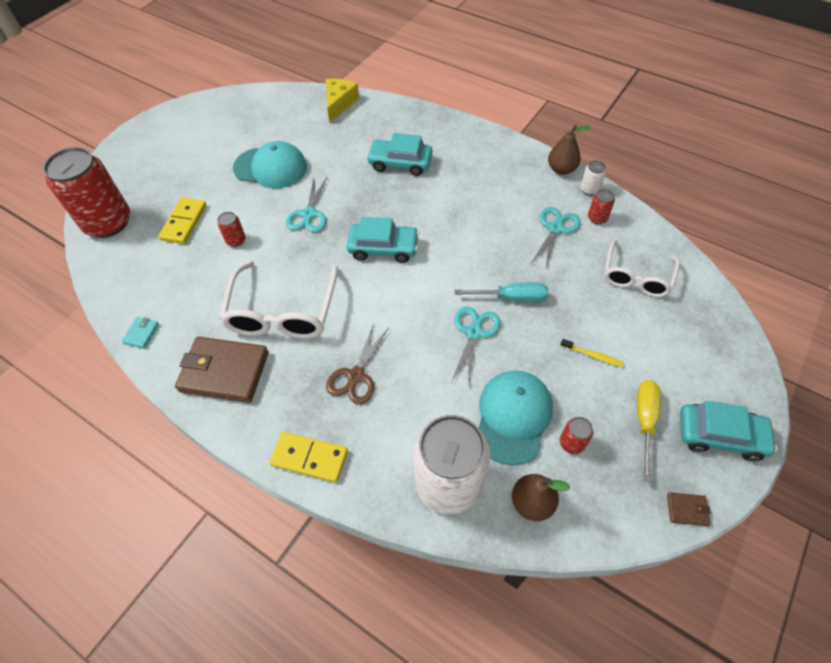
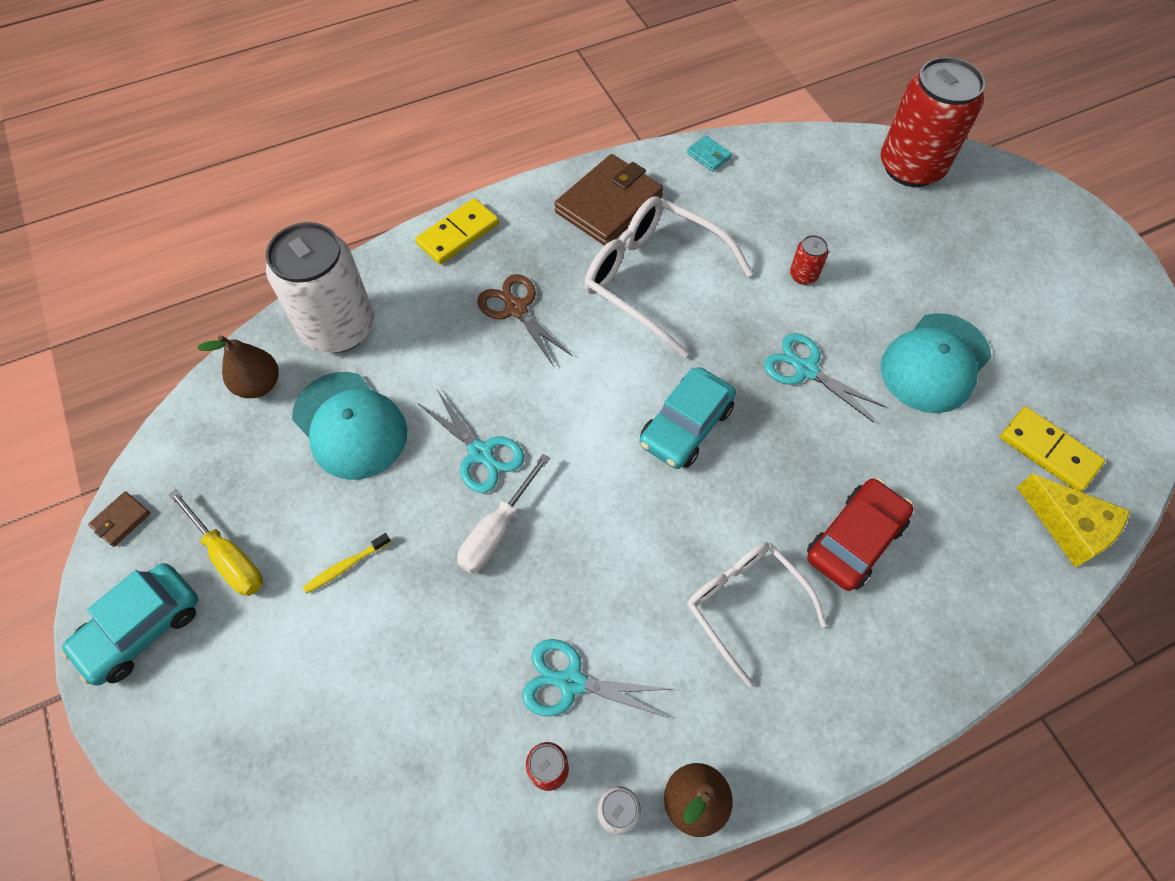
camera: 120 degrees right, 5 degrees up
(184, 222) = (869, 235): yellow domino -> yellow domino (1048, 451)
(400, 163) = (855, 540): turquoise car -> red car
(512, 298) = (497, 530): turquoise screwdriver -> white screwdriver
(555, 228) = (571, 682): turquoise scissors -> turquoise scissors turned 135 degrees clockwise
(571, 443) = (275, 462): red can -> none
(636, 276) = (405, 732): white glasses -> white glasses (744, 604)

